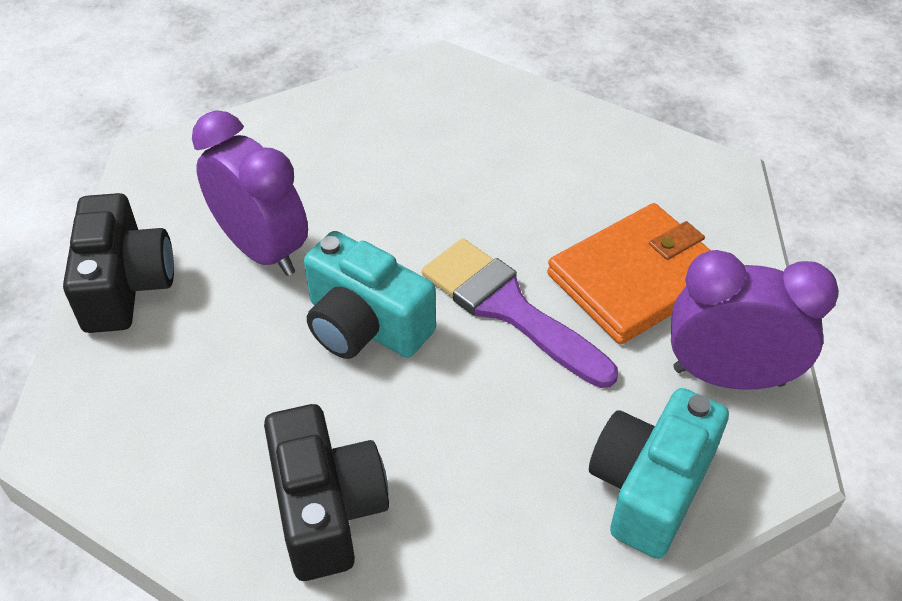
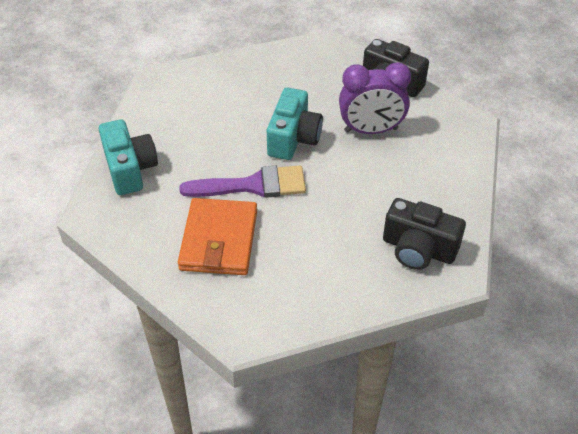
camera: 130 degrees right, 0 degrees up
(327, 509) = (224, 88): black camera -> black camera (418, 249)
(365, 325) = (293, 138): turquoise camera -> turquoise camera turned 120 degrees clockwise
(728, 376) = (138, 229): purple clock -> none

